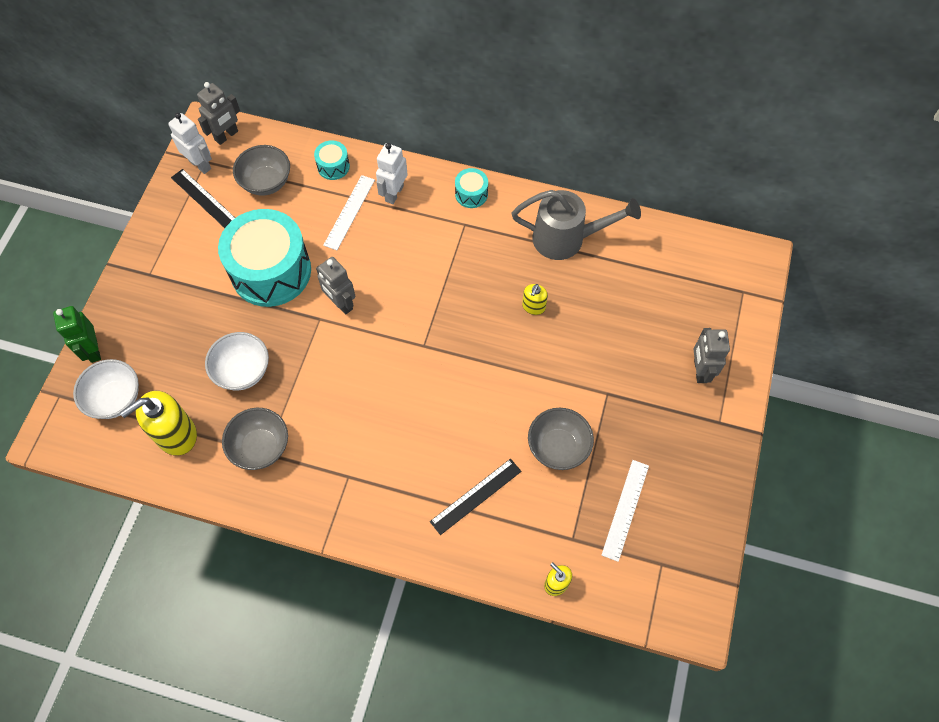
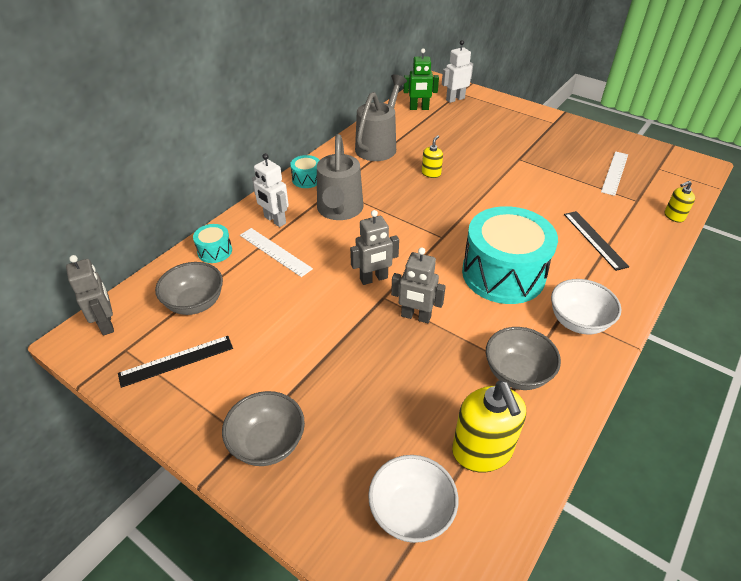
camera: 70 degrees left, 20 degrees down
(93, 350) = (326, 528): green robot -> green robot (419, 108)
(200, 164) = (125, 355): white robot -> white robot (455, 99)
(243, 371) = (420, 370): white bowl -> white bowl (578, 322)
(271, 271) = (308, 322): turquoise drum -> turquoise drum (503, 274)
(430, 241) = (339, 210): none -> grey watering can
(533, 307) = (431, 173): yellow soap dispenser -> yellow soap dispenser turned 105 degrees counterclockwise
(558, 447) = (558, 190): grey bowl -> grey bowl (267, 443)
(625, 509) = (614, 173): white ruler -> white ruler turned 75 degrees clockwise
(700, 370) = (513, 120): grey robot -> grey robot (415, 316)

